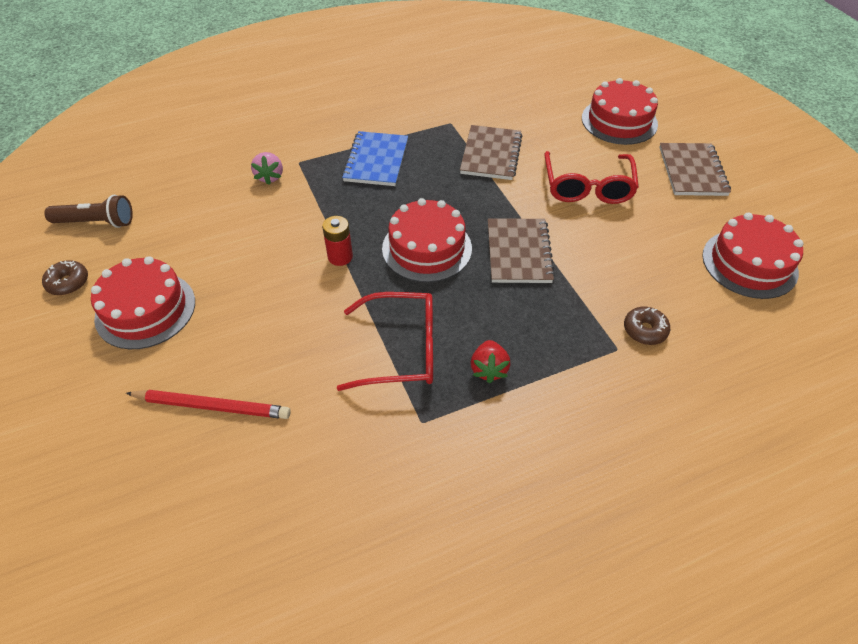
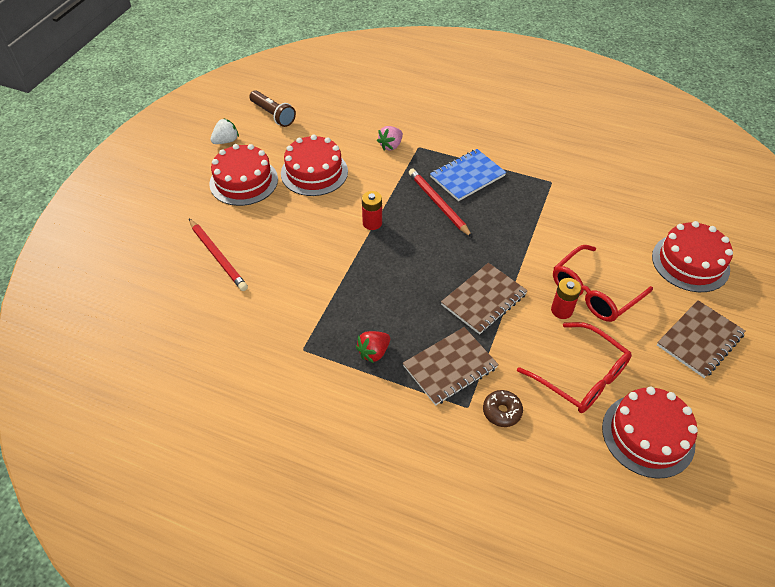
camera: 45 degrees right, 0 degrees up
(68, 283) = (226, 141): brown donut -> white strawberry
(380, 199) = (438, 204): none -> red pencil
(401, 350) = (340, 302): red glasses -> red glasses (581, 377)
(427, 248) = (428, 254): red cake -> red cake (314, 172)
(491, 154) = (551, 222): brown notebook -> brown notebook (450, 367)
(584, 217) = (561, 310): none -> red battery

